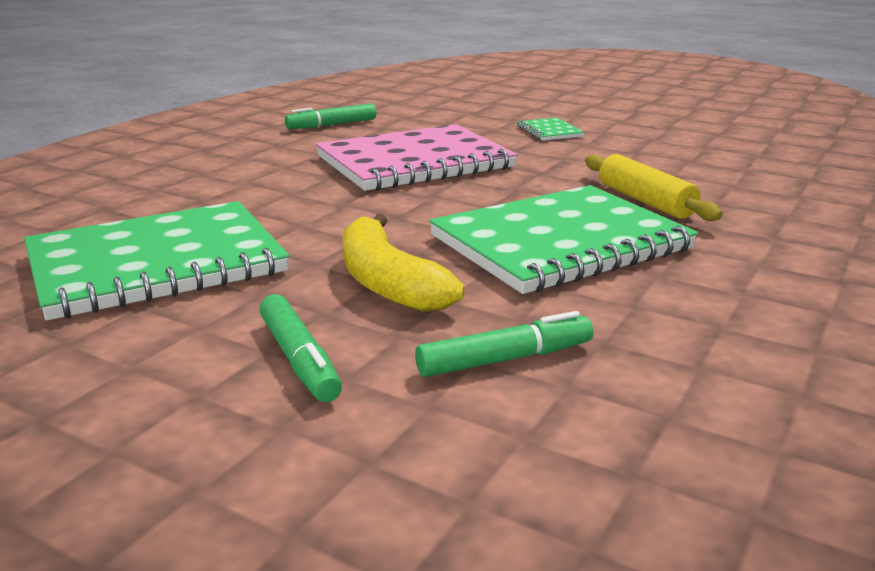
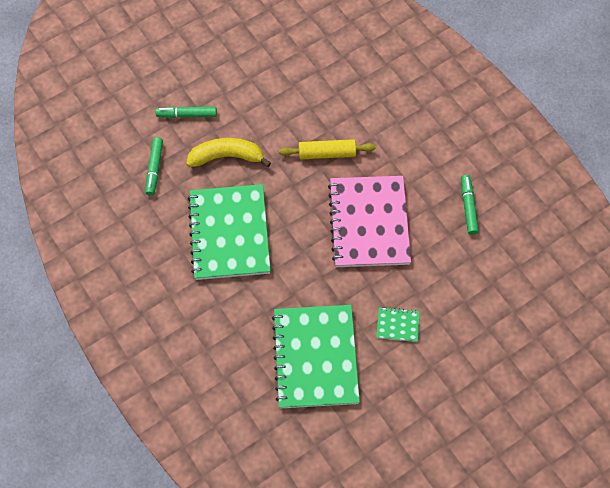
camera: 115 degrees right, 40 degrees up
(156, 264) = (285, 88): green notebook -> green notebook (315, 357)
(645, 201) = (256, 299): yellow rolling pin -> yellow rolling pin (327, 153)

